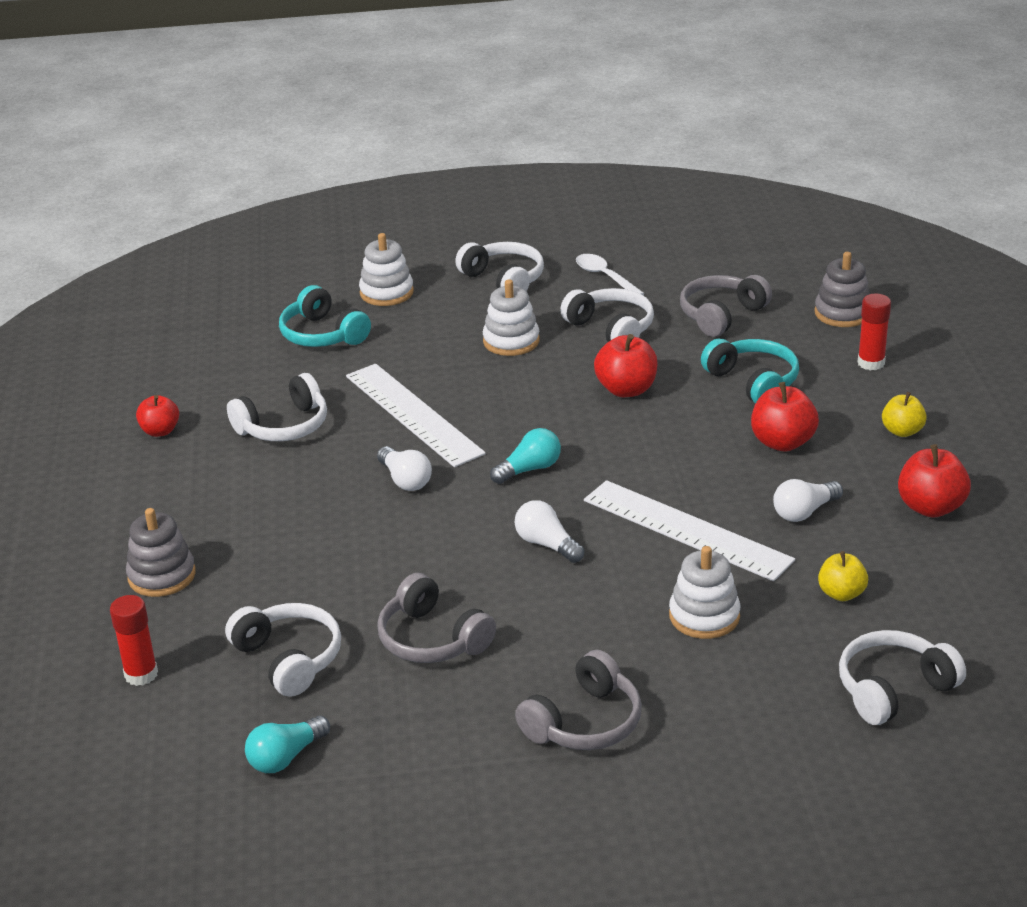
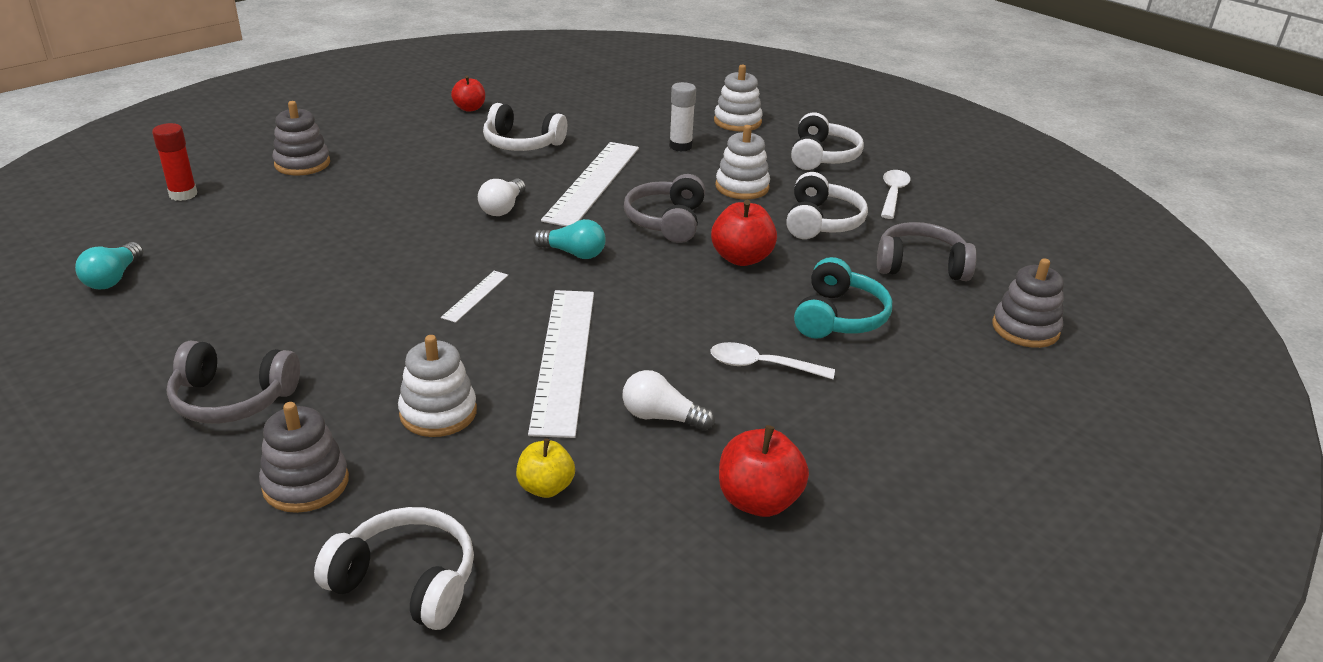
camera: 50 degrees right, 0 degrees up
(286, 757) = (113, 278): turquoise light bulb -> turquoise light bulb turned 90 degrees counterclockwise
(289, 659) = (236, 239): white headphones -> none
(322, 334) = (652, 119): turquoise headphones -> none
(398, 341) = (680, 146): none -> white glue stick
(432, 639) = (302, 288): grey headphones -> grey headphones (666, 221)
(547, 544) = (475, 296): white light bulb -> white ruler
(740, 709) = (306, 483): none -> grey stacking toy
(782, 442) = (761, 366): red apple -> white spoon
(871, 363) = (965, 374): red glue stick -> none
(902, 431) = (872, 434): yellow apple -> none

